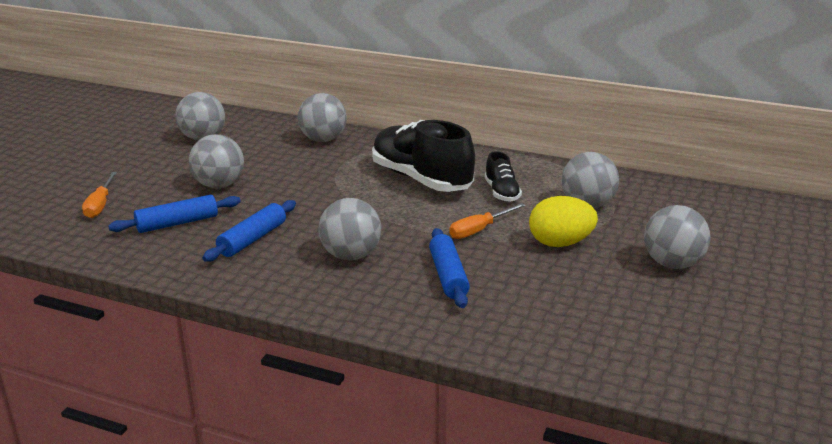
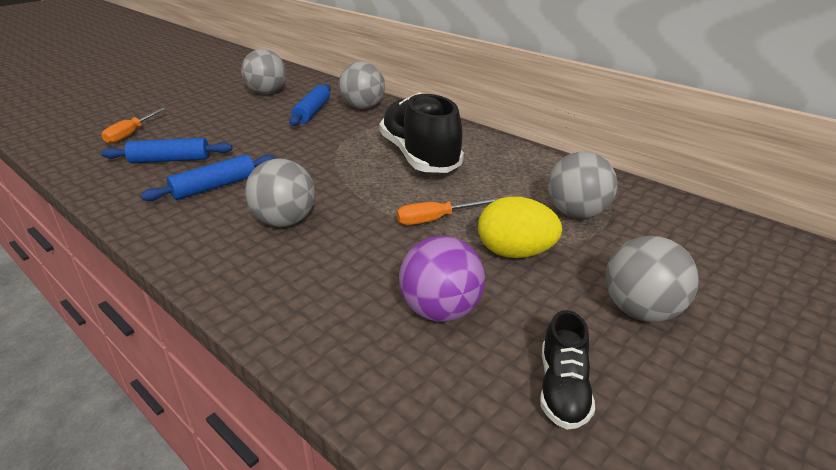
camera: 20 degrees right, 5 degrees up
(219, 185) = (238, 133): grey ball -> none
(448, 276) = (361, 266): blue rolling pin -> blue rolling pin (312, 112)
(501, 192) = (490, 183): black shoe -> black shoe (563, 389)
(535, 293) = (440, 311): none -> purple ball

